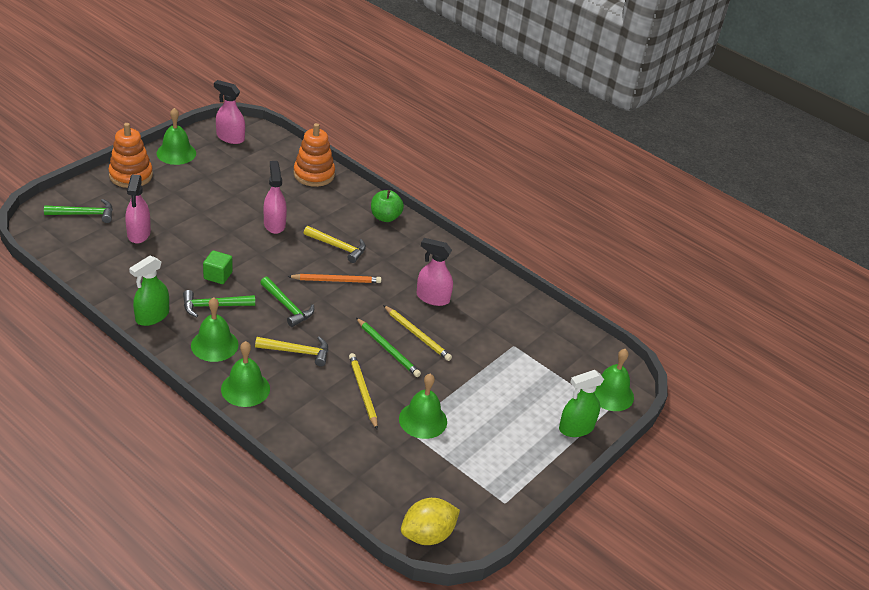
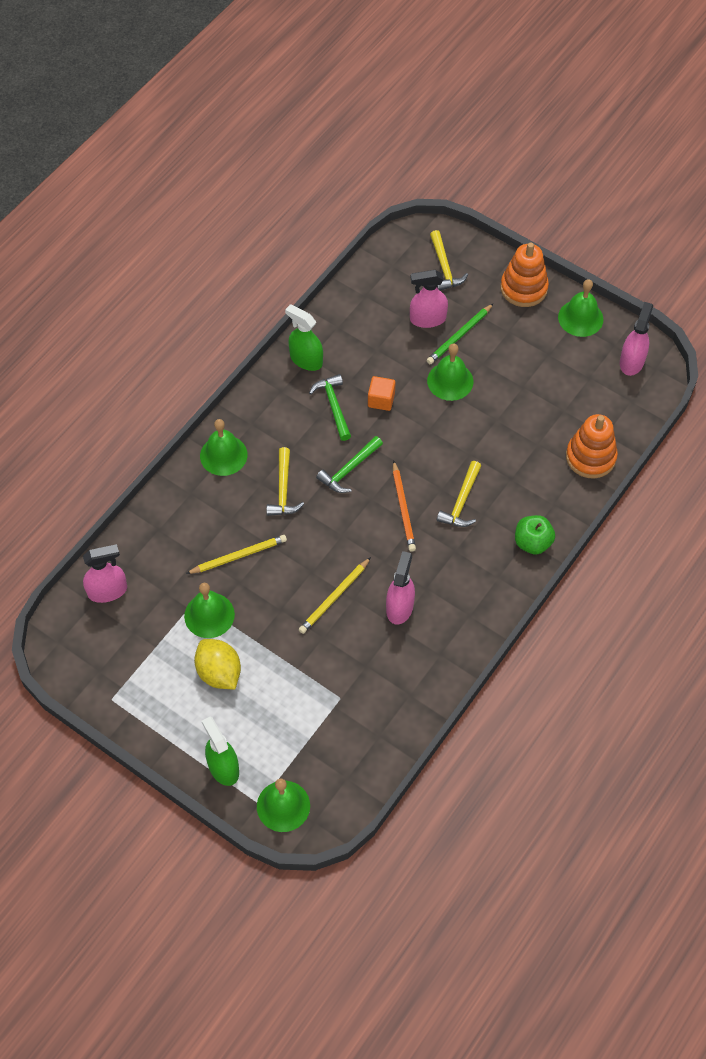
camera: 90 degrees right, 20 degrees up
(84, 214) = (444, 267): green hammer -> yellow hammer
(214, 345) = (278, 418): green bell -> green bell (450, 381)
(218, 275) = (381, 400): green cube -> orange cube
(274, 224) = (482, 434): pink spray bottle -> pink spray bottle (107, 591)
(388, 349) = (305, 571): green pencil -> green pencil (459, 336)
(427, 535) = (65, 633): yellow lemon -> yellow lemon (219, 672)

